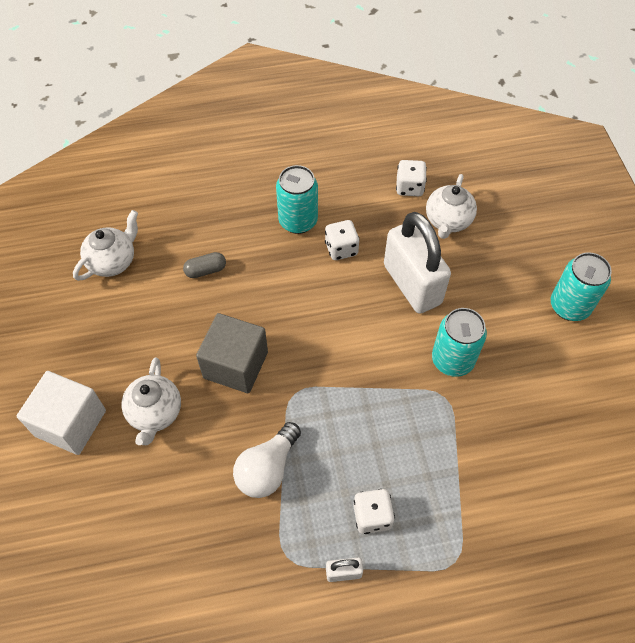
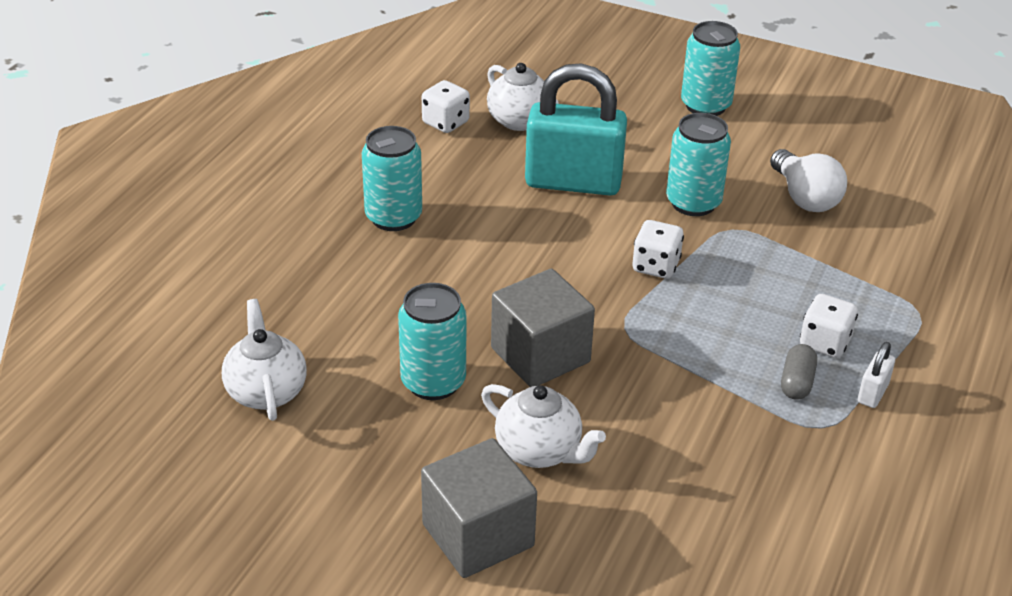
camera: 55 degrees left, 20 degrees down
(70, 423) = (478, 535): white cube -> grey cube
(174, 328) = (433, 382): none -> turquoise can
(206, 270) = (377, 318): grey capsule -> grey capsule (796, 382)
(267, 468) = (701, 392): white light bulb -> white light bulb (804, 197)
(341, 249) = (470, 206): white dice -> white dice (655, 266)
(412, 284) = (573, 182): white padlock -> turquoise padlock

